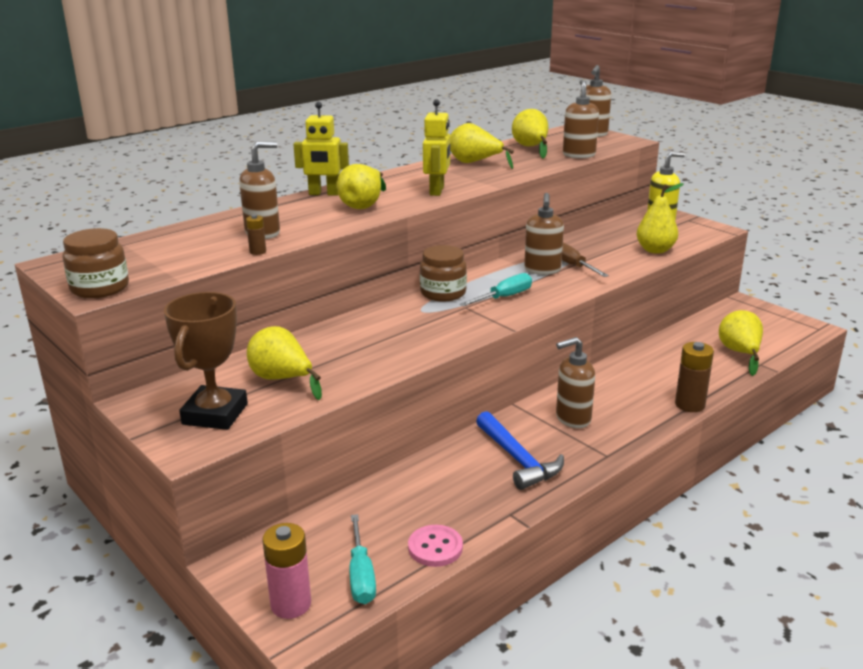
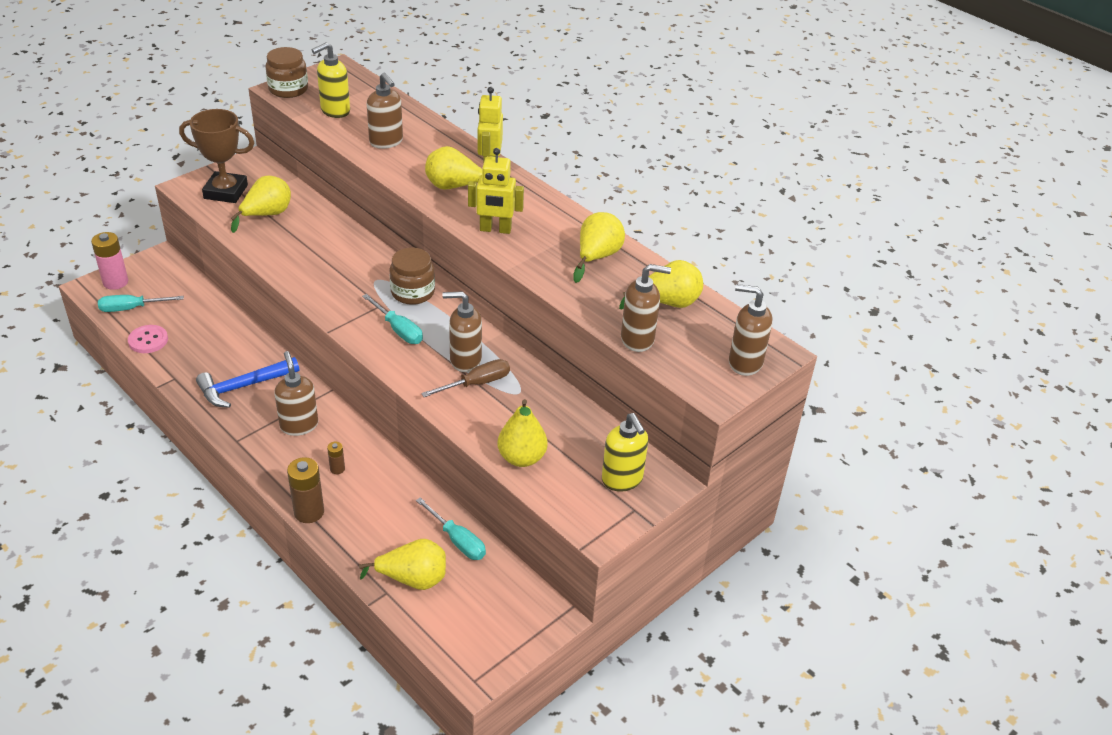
camera: 85 degrees right, 15 degrees up
(177, 259) = (335, 111): none -> yellow soap dispenser
(258, 252) = (344, 142): brown battery -> brown battery (337, 469)
(688, 336) = (457, 540): none -> turquoise screwdriver

